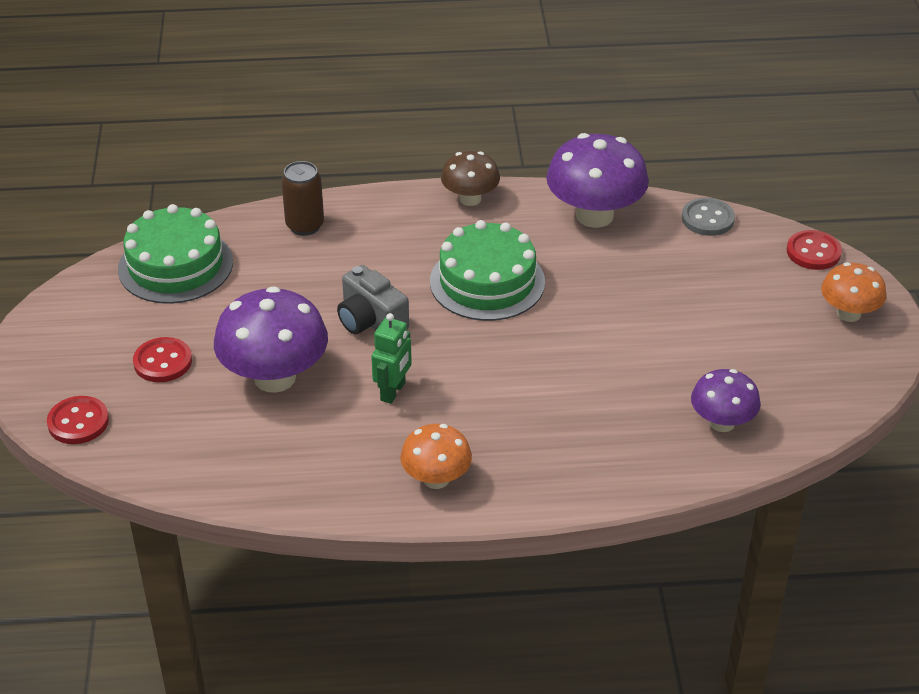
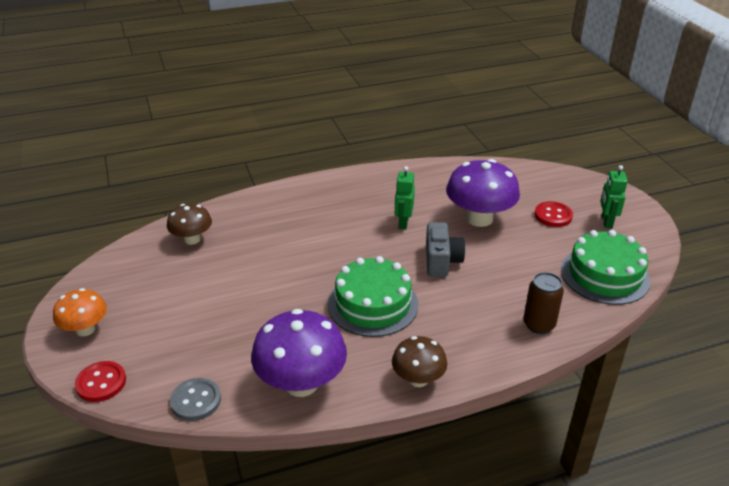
camera: 165 degrees right, 5 degrees down
(78, 422) = (568, 180): red button -> none
(96, 337) = (606, 222): none -> green robot
(371, 321) = (441, 261): grey camera -> grey camera turned 60 degrees clockwise
(436, 479) = (357, 186): orange mushroom -> none
(722, 423) = (192, 239): purple mushroom -> brown mushroom

